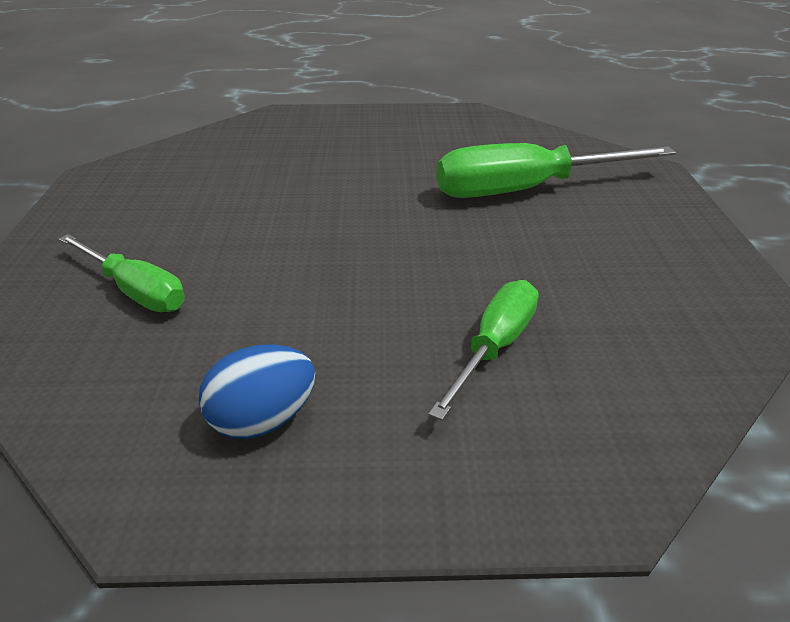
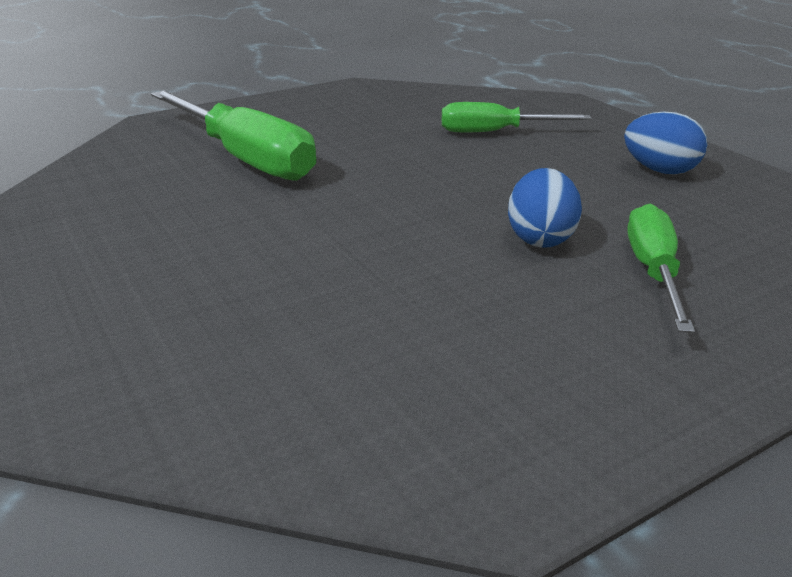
camera: 120 degrees left, 5 degrees down
(241, 265) = (540, 238): none -> blue egg

